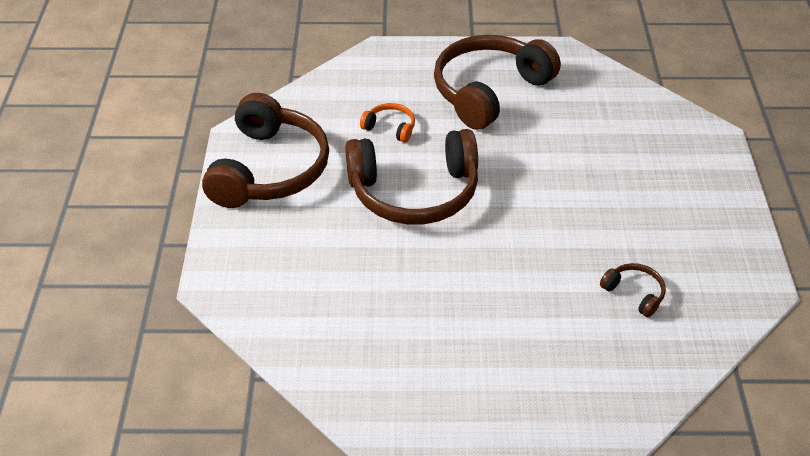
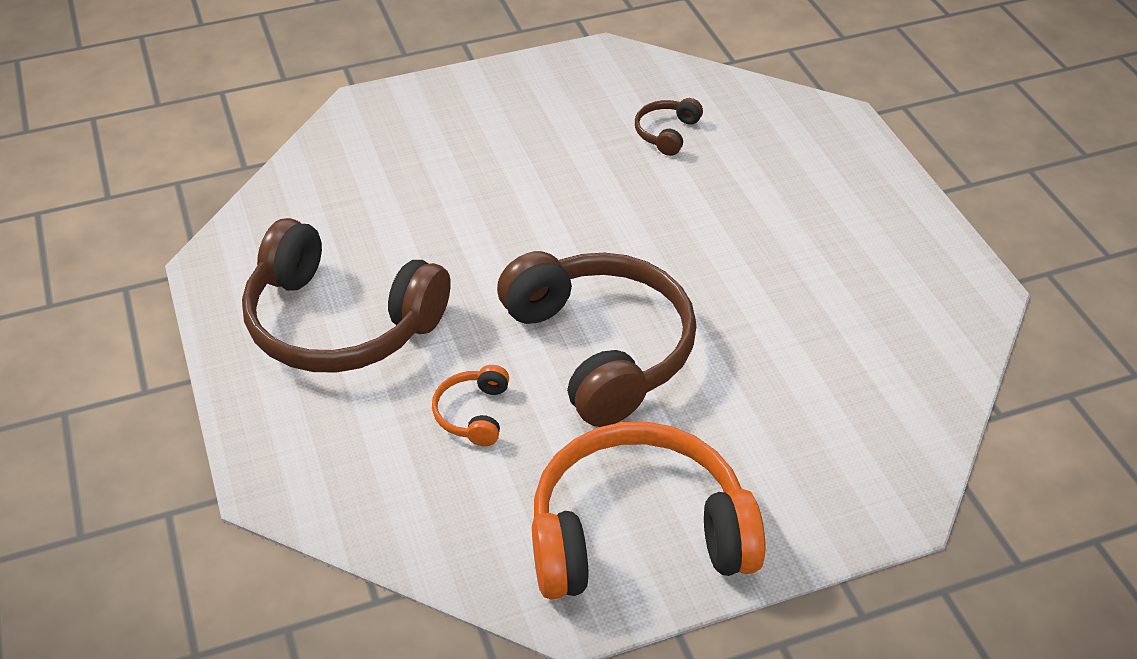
camera: 110 degrees left, 0 degrees up
(269, 169) = (637, 533): brown headphones -> orange headphones

